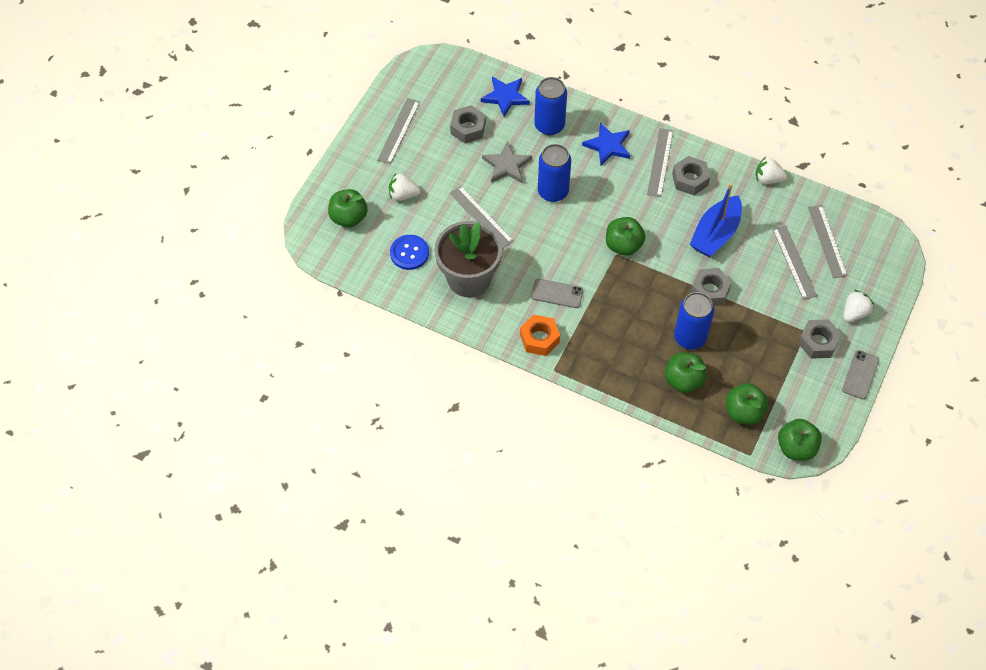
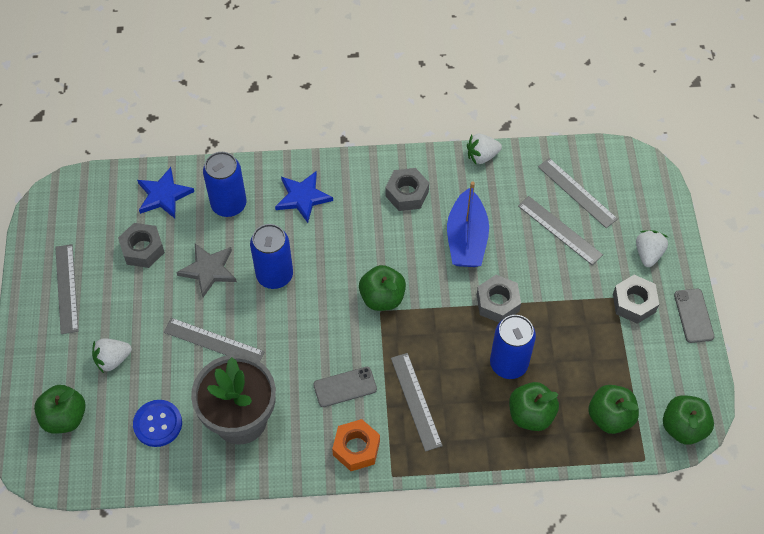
camera: 30 degrees left, 0 degrees up
(660, 162) = (366, 190): grey ruler -> grey ruler (415, 401)

